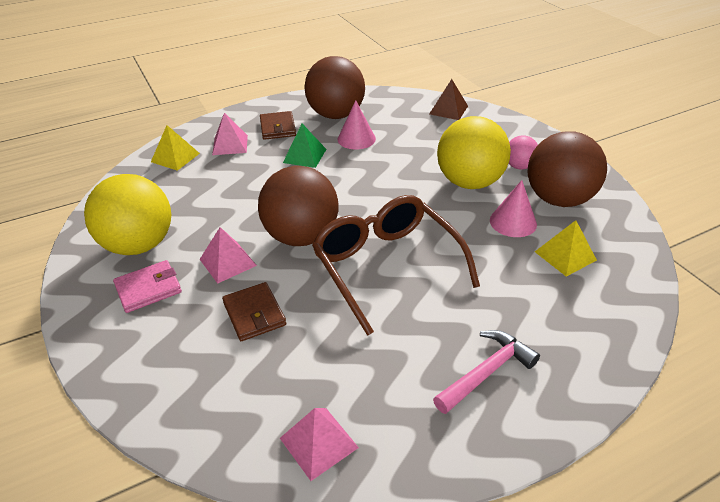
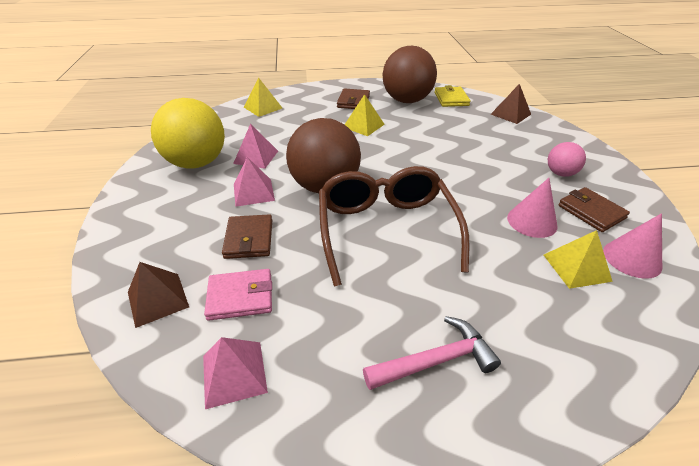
camera: 20 degrees right, 0 degrees up
(148, 289) = (182, 197): pink wallet -> pink wallet (240, 296)
(197, 402) = (157, 299): none -> brown pyramid
(230, 145) = (309, 106): pink pyramid -> pink pyramid (256, 157)
(305, 156) = (363, 125): green pyramid -> yellow pyramid
(356, 139) = (414, 121): pink cone -> pink cone (632, 258)
(381, 103) = (451, 99): none -> yellow wallet
(469, 182) = (502, 176): yellow ball -> none
(558, 199) = (591, 212): brown ball -> brown wallet

